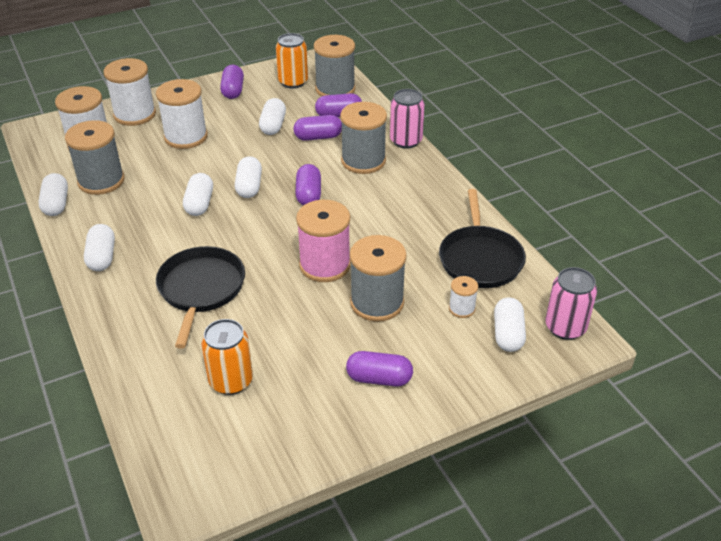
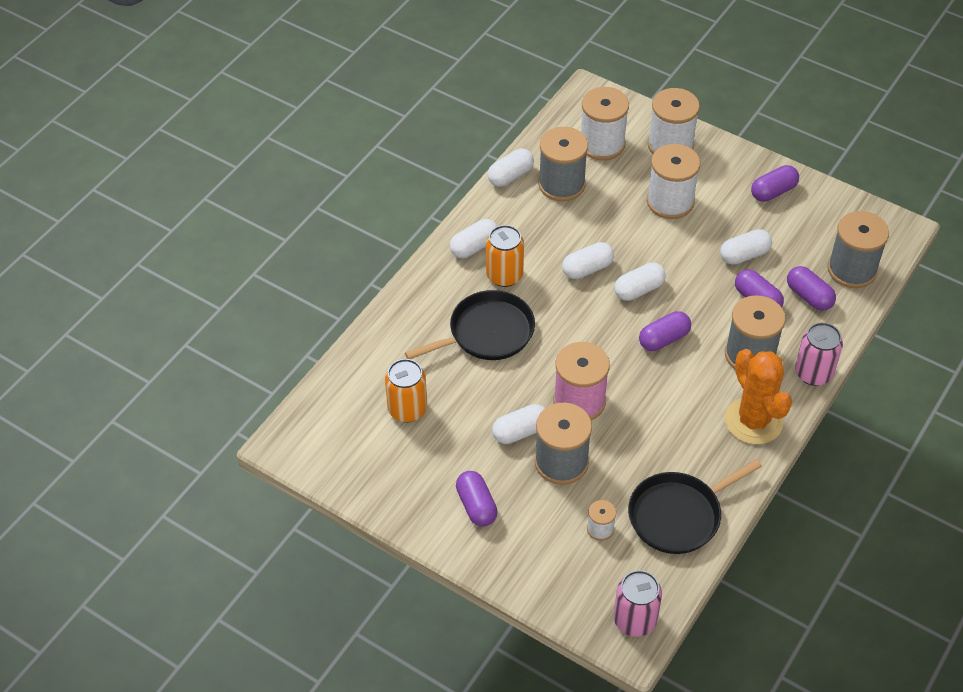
camera: 60 degrees right, 10 degrees up
(293, 82) = (832, 229): orange can -> orange can (504, 275)
(423, 184) = (753, 421): none -> orange cactus
(508, 334) = (593, 577): white capsule -> white capsule (520, 431)

